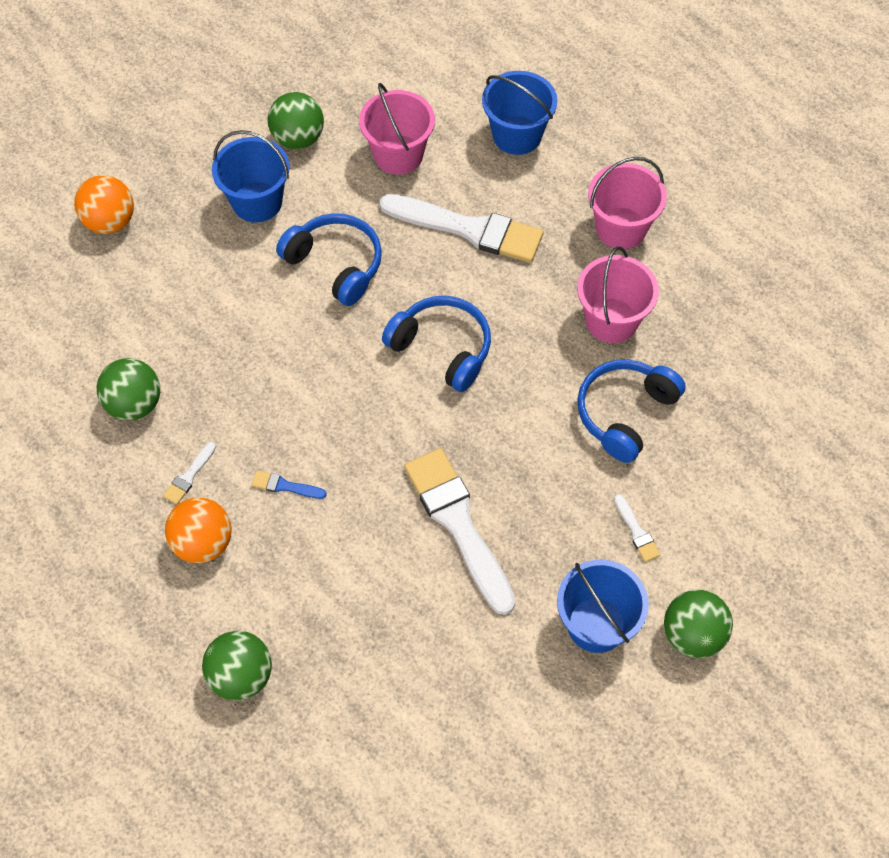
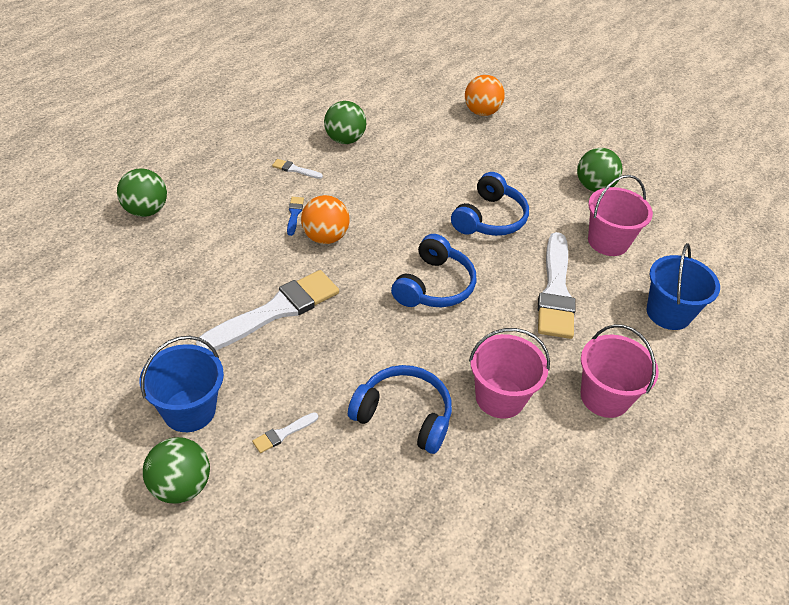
camera: 75 degrees right, 15 degrees down
(203, 543) = (245, 182): orange ball -> orange ball (325, 237)
(257, 202) = (527, 173): blue bucket -> none

